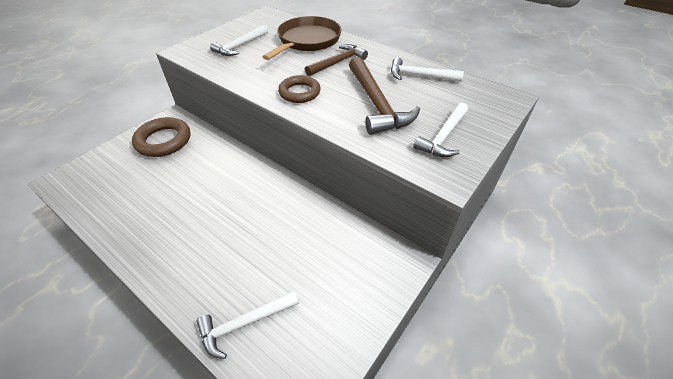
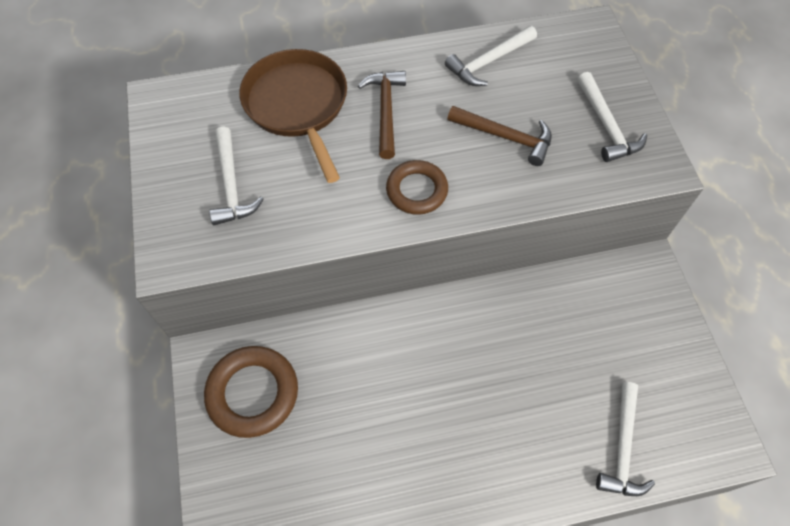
camera: 50 degrees left, 15 degrees up
(376, 104) = (505, 137): brown hammer -> brown hammer, size x0.66

